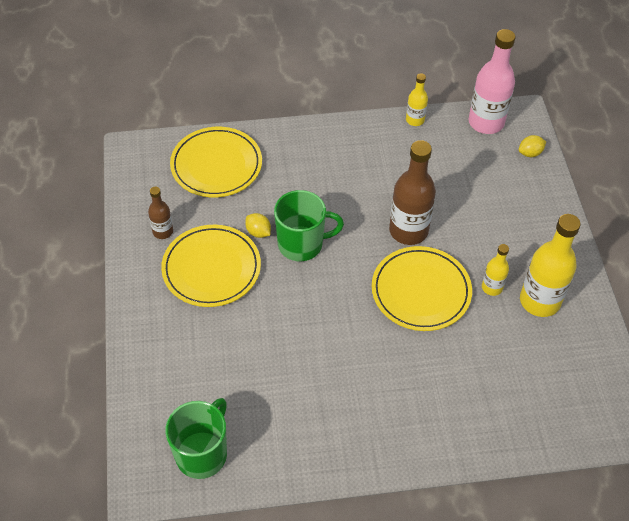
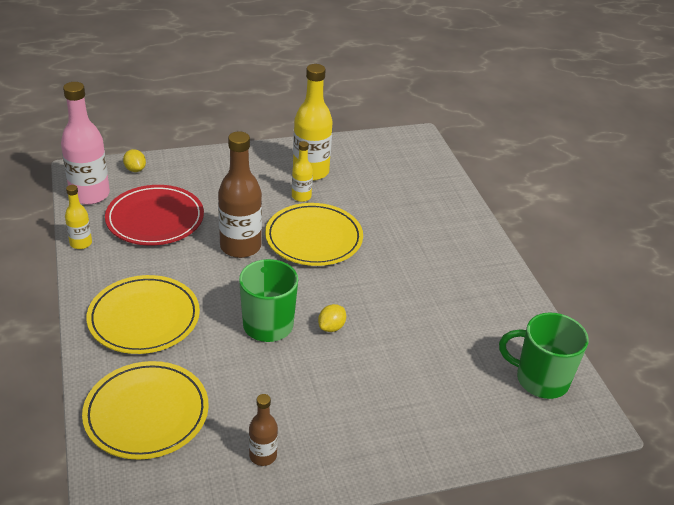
camera: 100 degrees left, 15 degrees down
(211, 268) = (313, 399): yellow plate -> yellow plate (144, 318)
(258, 232) = (254, 362): yellow lemon -> yellow lemon (331, 327)
(450, 168) = (155, 219): none -> red plate

